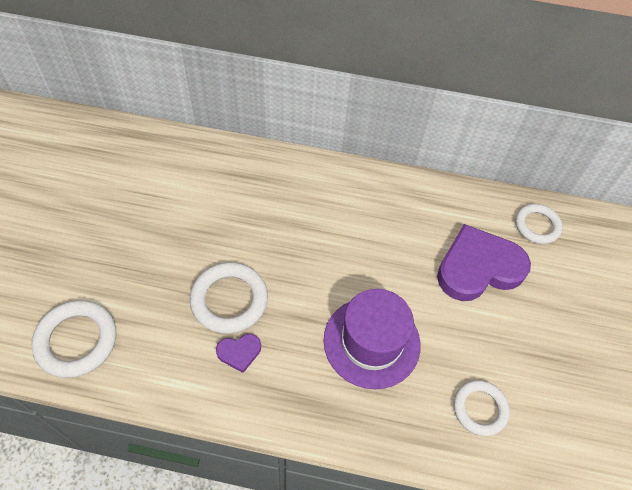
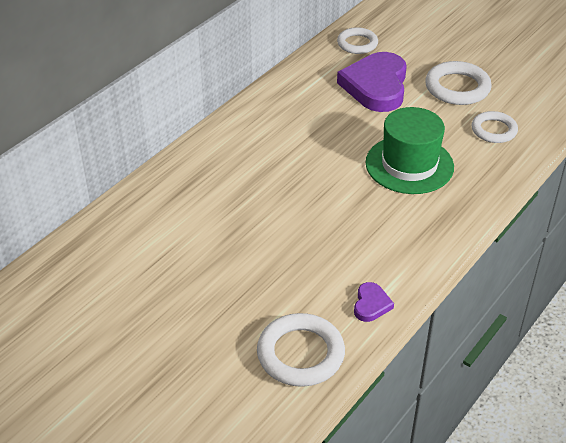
camera: 60 degrees left, 15 degrees down
(229, 300) = (319, 236): white ring -> white ring (457, 87)
(239, 352) = (376, 244): purple heart -> purple heart (371, 304)
(371, 342) = (409, 165): purple hat -> green hat

